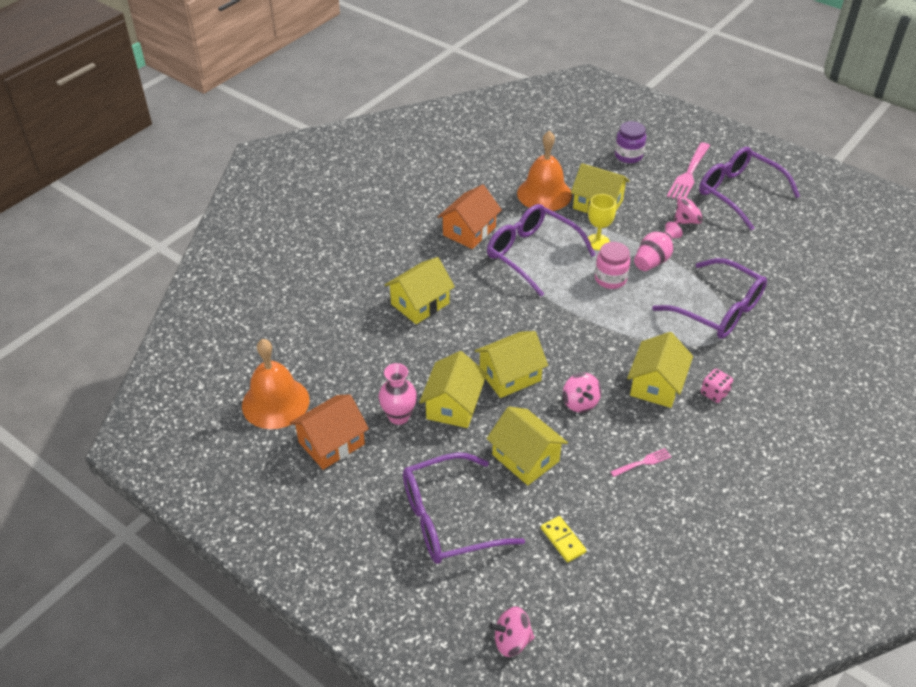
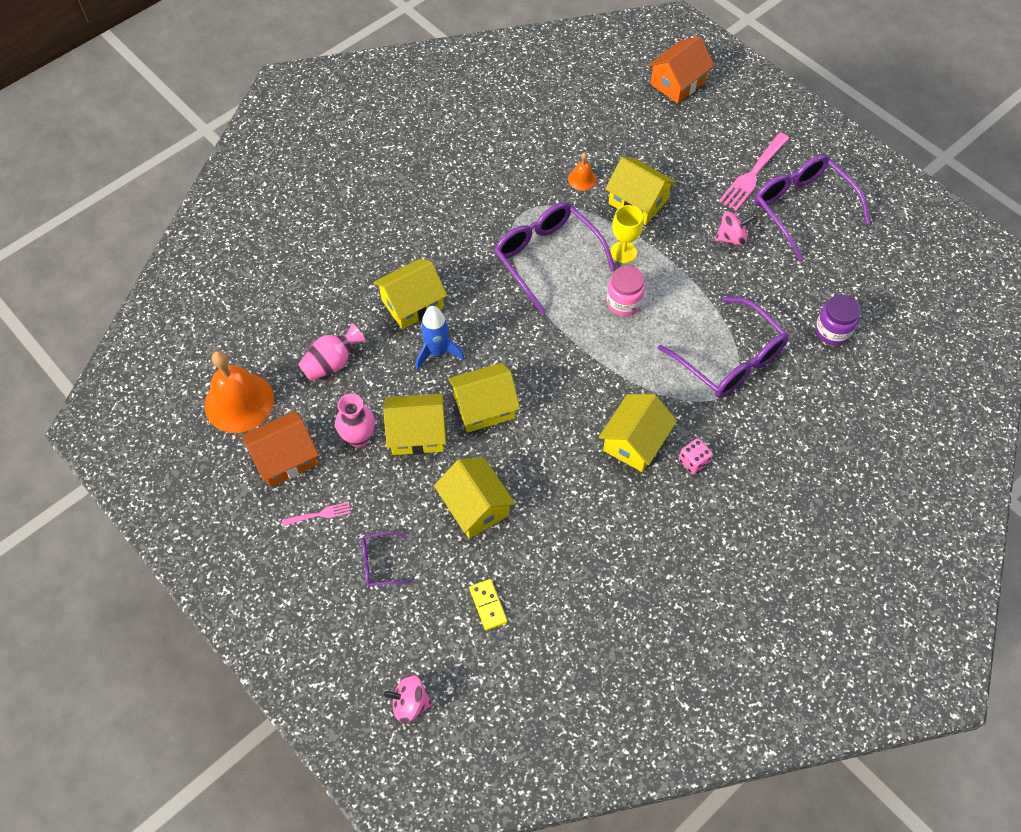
camera: 10 degrees right, 15 degrees up
(447, 520) = (380, 563): purple glasses -> purple glasses, size x0.47
(453, 405) = (417, 433): yellow house -> yellow house turned 60 degrees clockwise
(454, 338) = (437, 352): none -> blue rocket
(469, 231) = (487, 218): orange house -> orange house (677, 83)
(544, 194) = (582, 179): orange bell -> orange bell, size x0.46
(580, 402) = (548, 451): pink spinning top -> none
(628, 156) = (691, 139): purple jar -> purple jar (832, 331)
(642, 463) = (593, 532): pink fork -> pink fork (319, 515)
(654, 259) = (679, 284): pink vase -> pink vase (332, 363)

